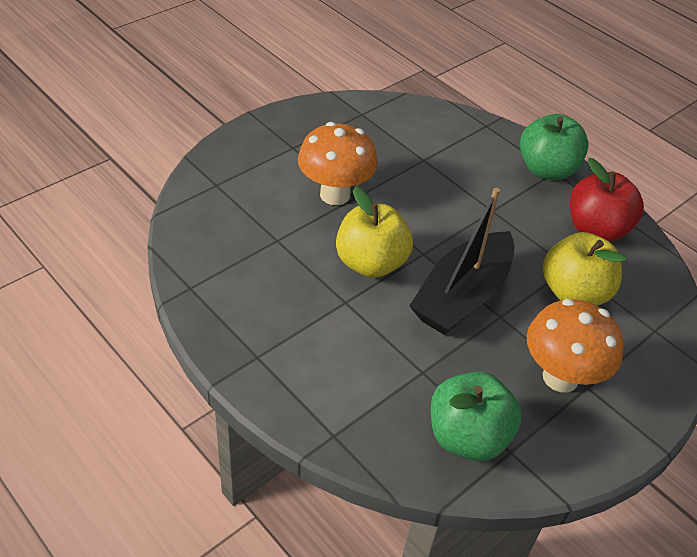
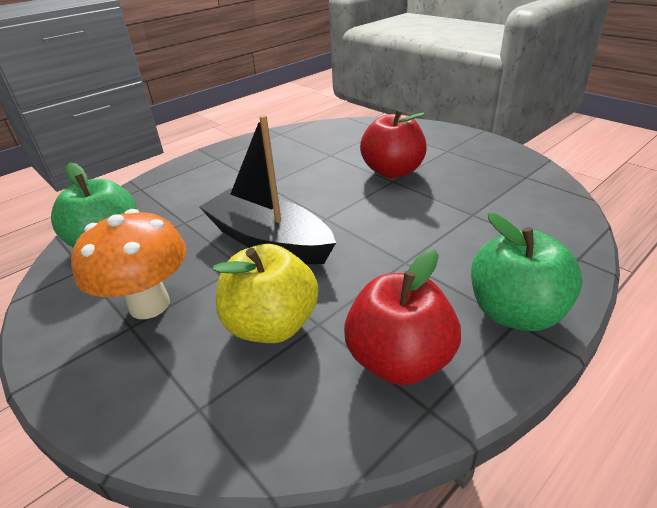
camera: 95 degrees right, 10 degrees down
(335, 194) = (392, 171): orange mushroom -> red apple
(371, 263) = (309, 192): yellow apple -> none

